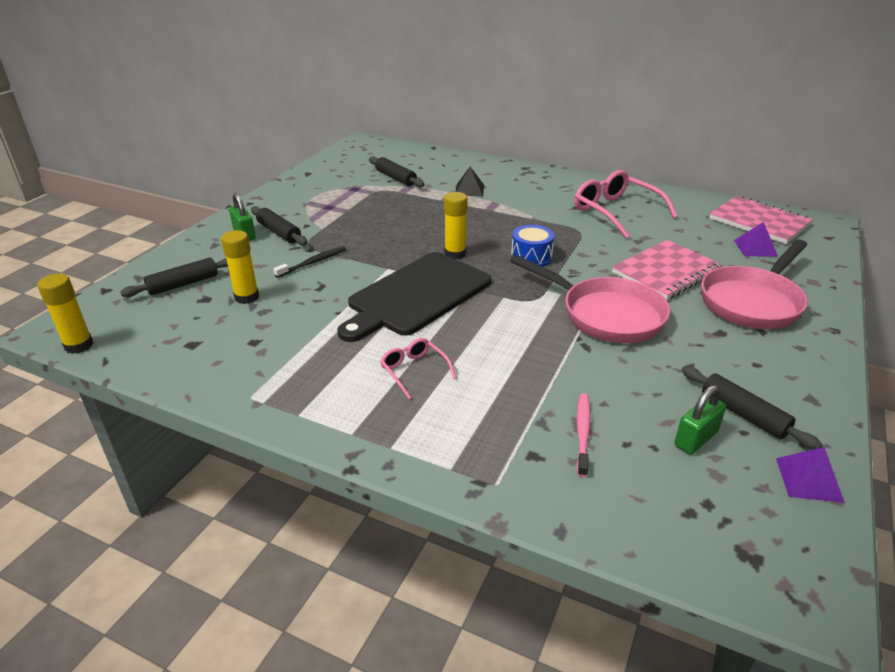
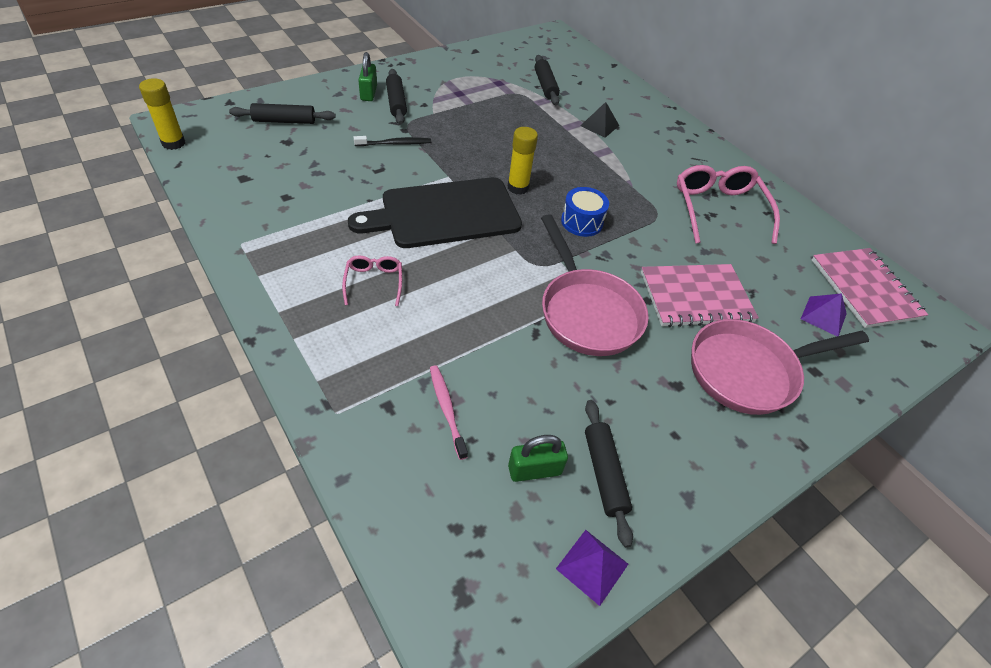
camera: 25 degrees right, 15 degrees up
(247, 297) = (317, 154): yellow glue stick -> none
(583, 432) = (447, 409): pink toothbrush -> pink toothbrush turned 60 degrees counterclockwise

